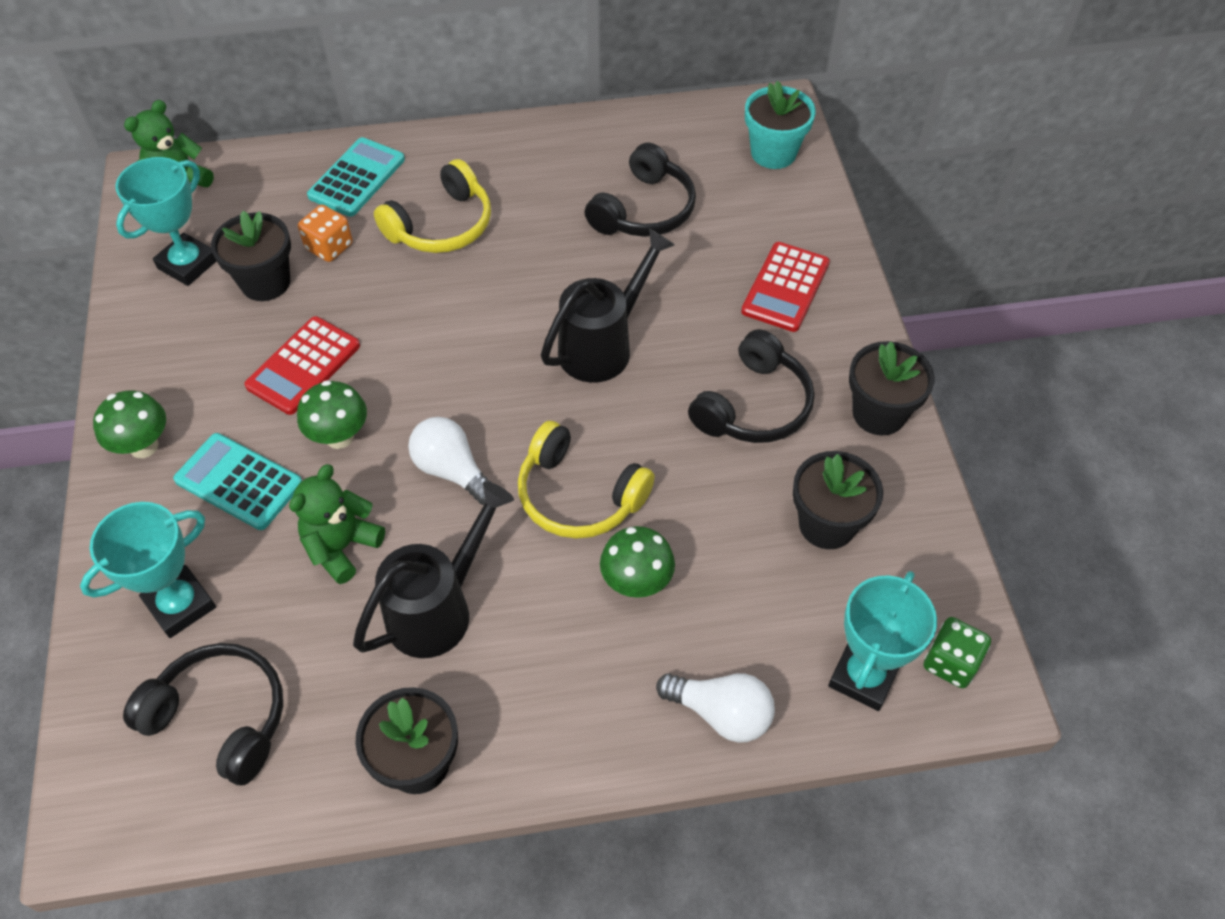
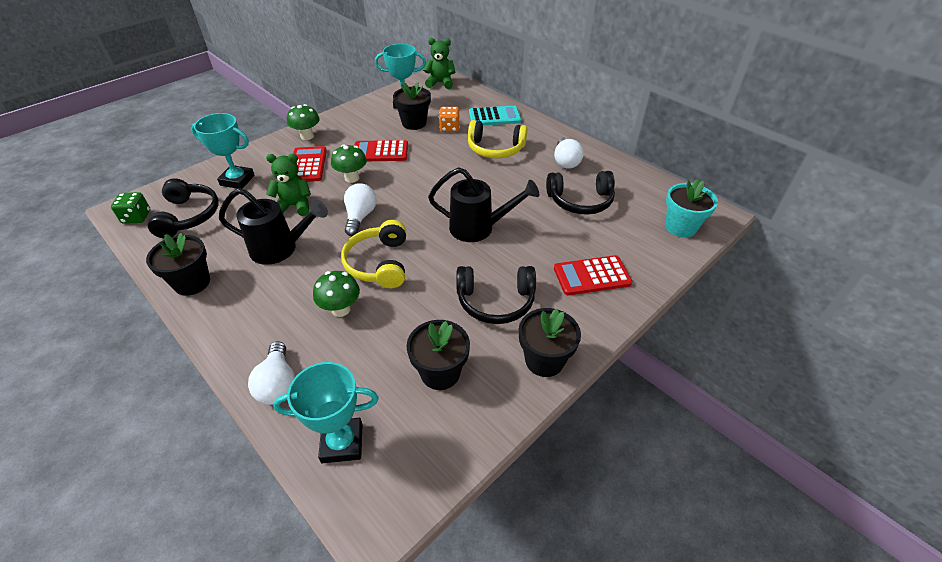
camera: 55 degrees right, 10 degrees down
(239, 482) = (307, 165): turquoise calculator -> red calculator
(548, 170) = (565, 161): none -> white light bulb
(950, 662) = (382, 489): green dice -> green dice (136, 217)

